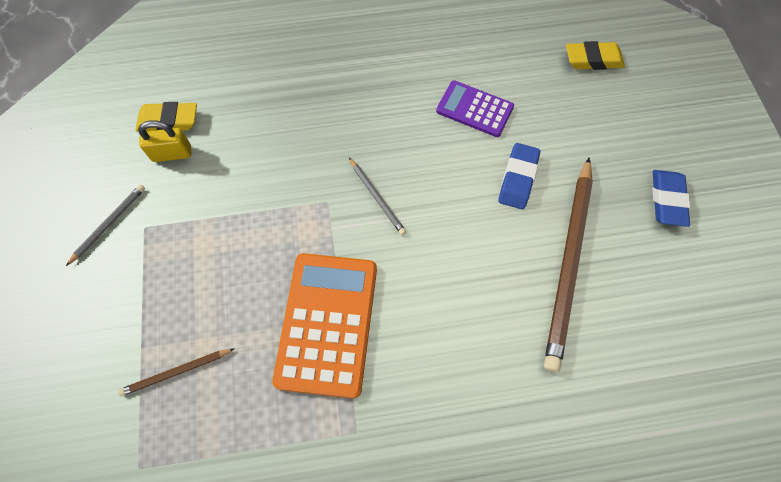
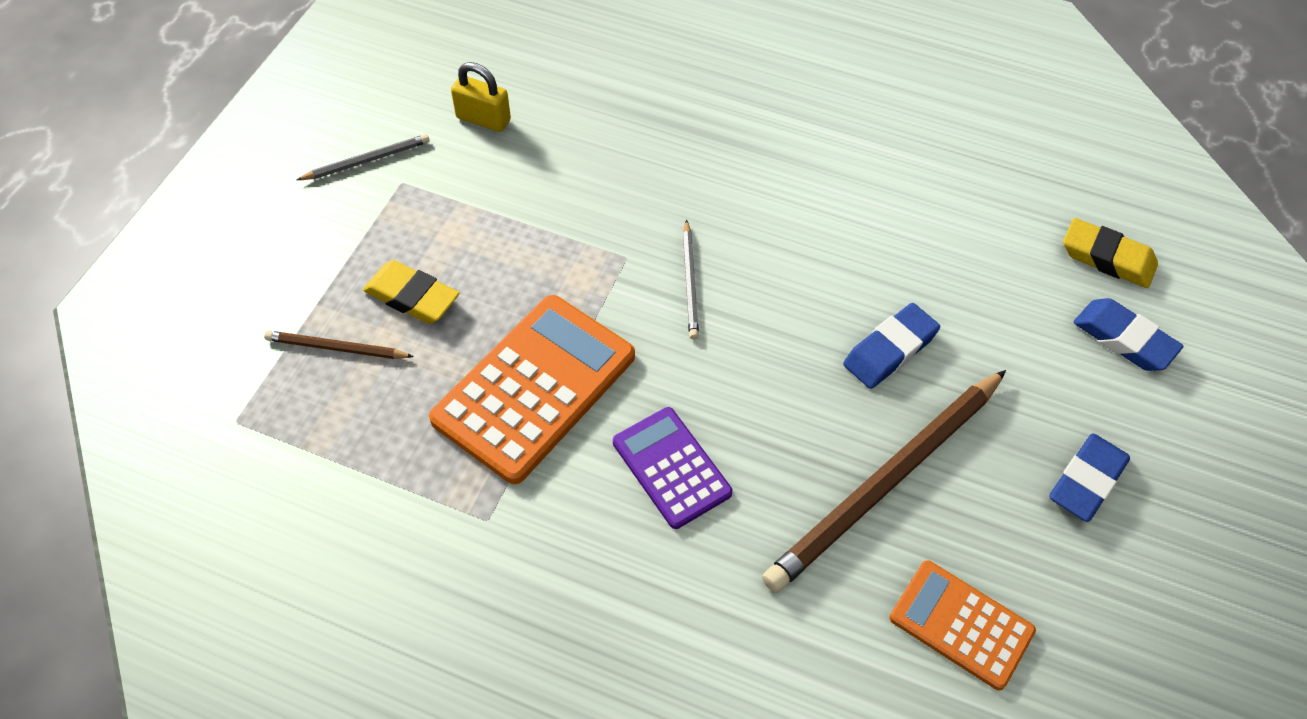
camera: 30 degrees right, 10 degrees down
(168, 121) = (503, 82): yellow eraser -> yellow eraser (412, 297)
(474, 109) = (890, 241): purple calculator -> purple calculator (671, 468)
(631, 104) = (1123, 339): none -> blue eraser
(662, 327) = (961, 625): none -> orange calculator

